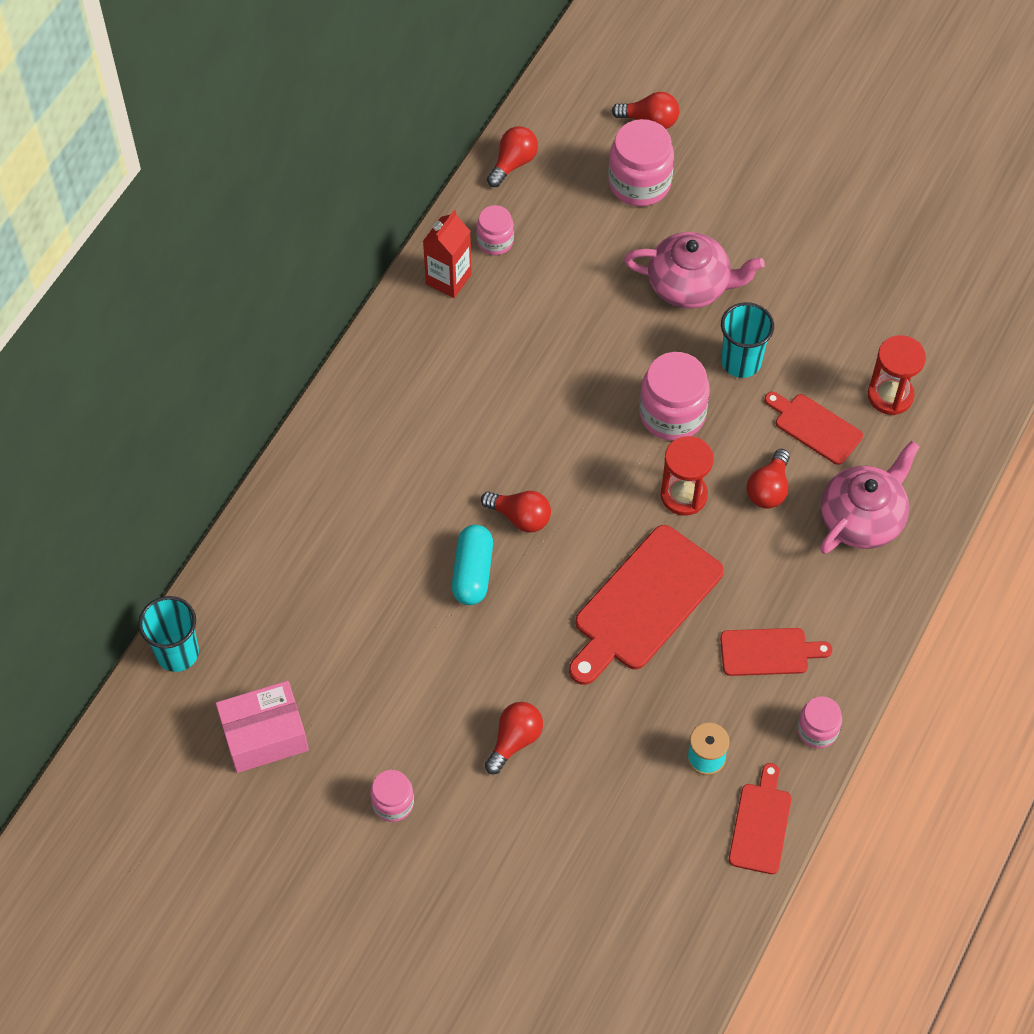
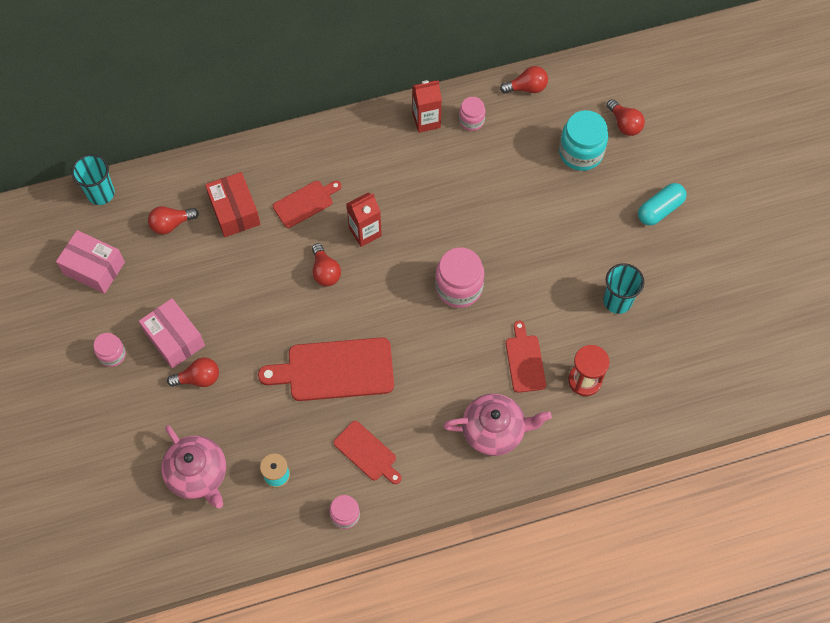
camera: 45 degrees right, 5 degrees up
(352, 541) = (235, 211): none -> red box
(442, 725) = (175, 339): none -> pink box
(472, 572) = (272, 278): turquoise capsule -> turquoise capsule (660, 209)
(515, 443) = (365, 232): none -> red carton
(639, 183) = (581, 152): pink jar -> turquoise jar
(683, 495) = (417, 334): red hourglass -> none
(690, 285) = (545, 229): pink teapot -> pink teapot (198, 474)
(741, 362) = (525, 292): turquoise cup -> turquoise cup (617, 301)
(760, 824) = (264, 533): red cutting board -> red cutting board (305, 203)
(768, 489) = (463, 370): red light bulb -> red light bulb (171, 224)

